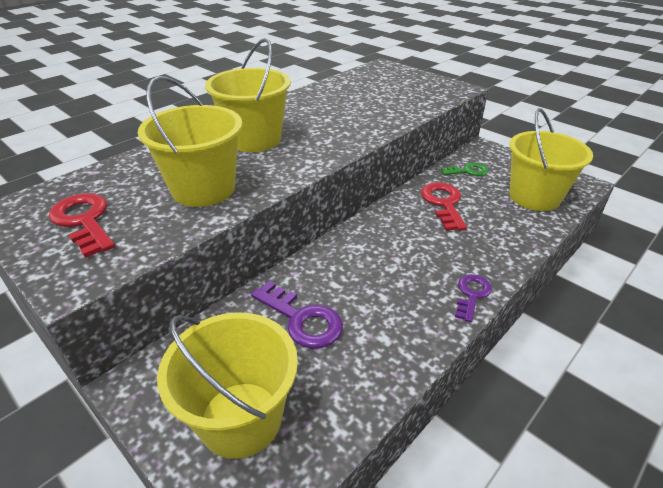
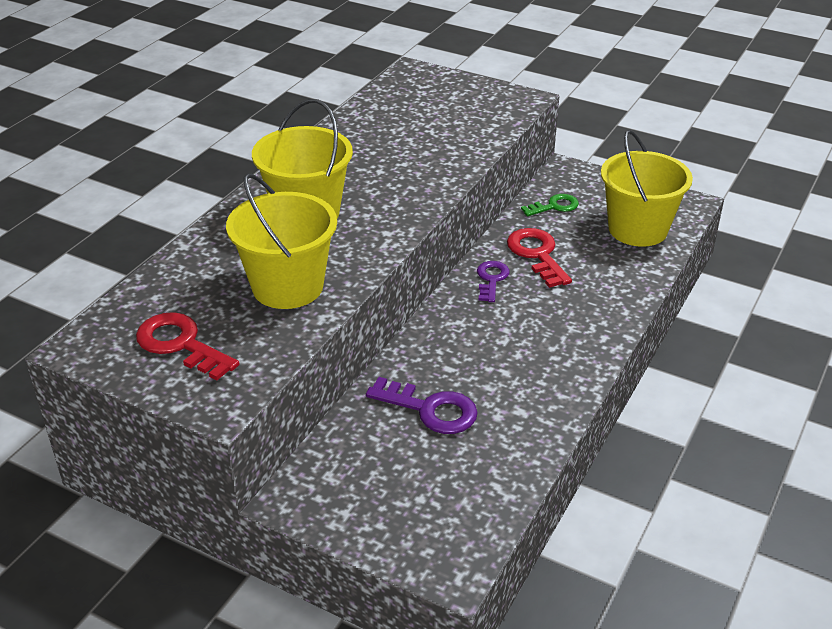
camera: 15 degrees left, 0 degrees up
(241, 418) = (413, 505): yellow bucket -> none
(471, 295) = (594, 353): purple key -> purple key (491, 279)

